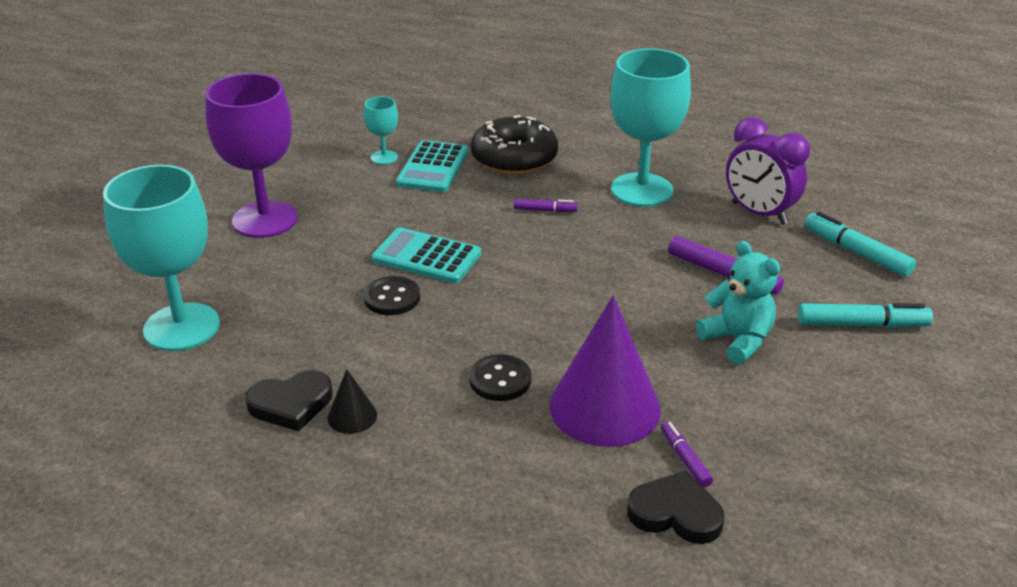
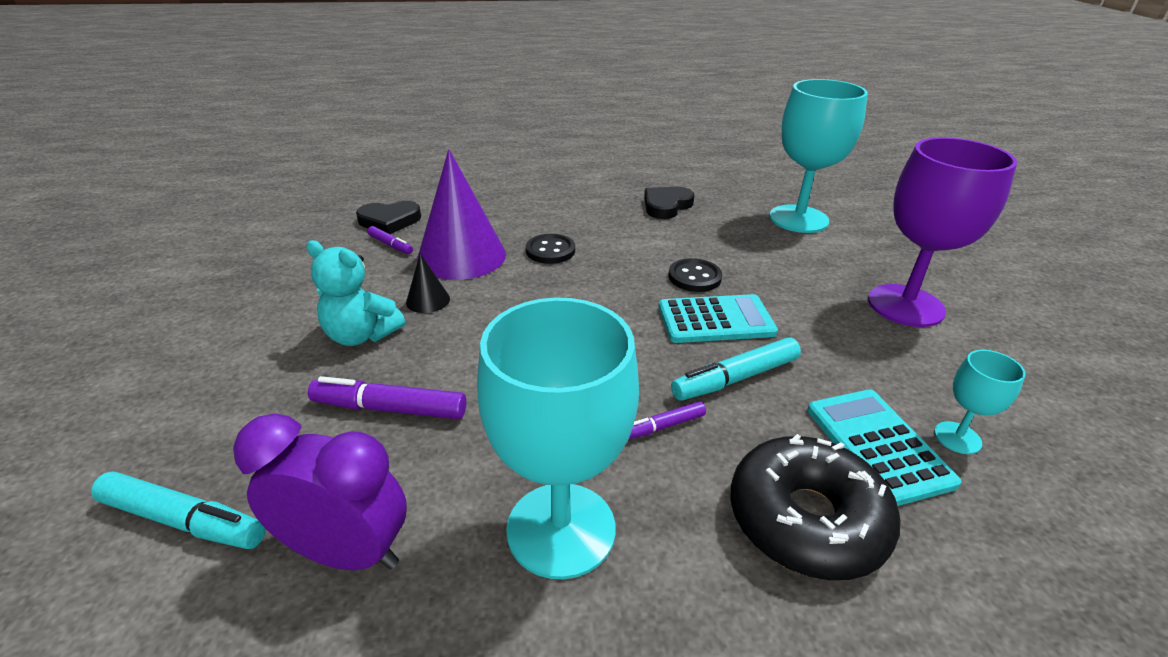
camera: 150 degrees right, 0 degrees up
(352, 416) = (623, 210): black cone -> black cone (428, 300)
(862, 324) = (214, 395): turquoise marker -> turquoise marker (735, 378)

